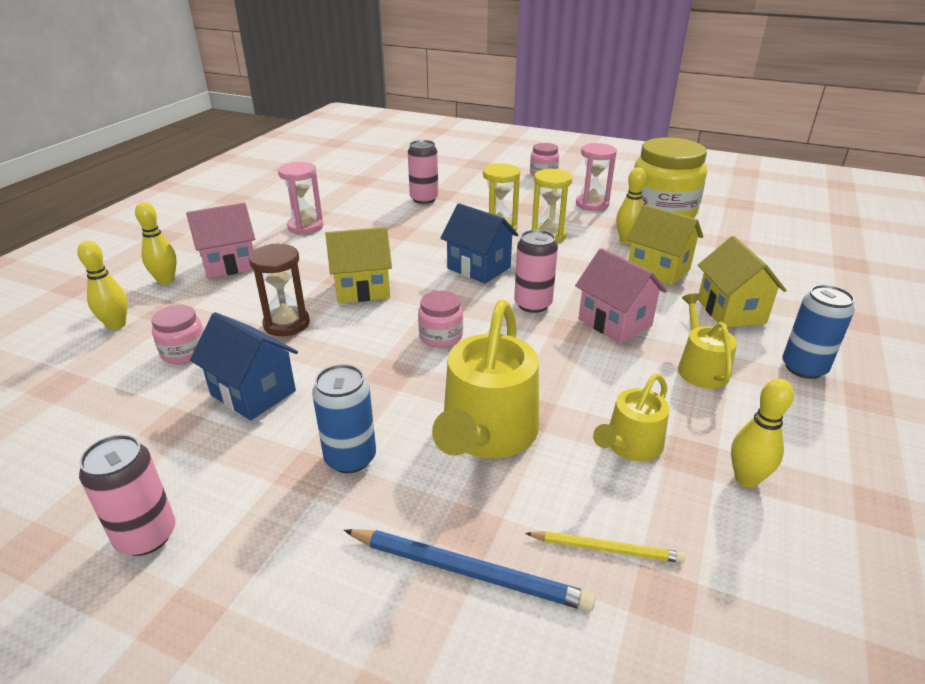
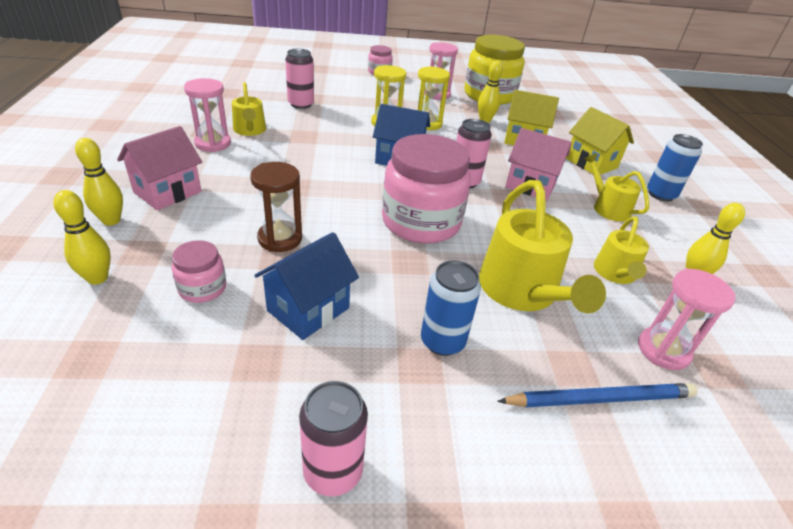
camera: 30 degrees left, 5 degrees up
(253, 393) = (308, 309): blue house -> blue house turned 60 degrees counterclockwise
(350, 219) = (250, 130): none -> yellow watering can
(362, 289) = (320, 194): yellow house -> none
(441, 337) = (421, 222): pink jar -> pink jar, size x2.13
(606, 549) = (663, 350): yellow pencil -> pink hourglass

